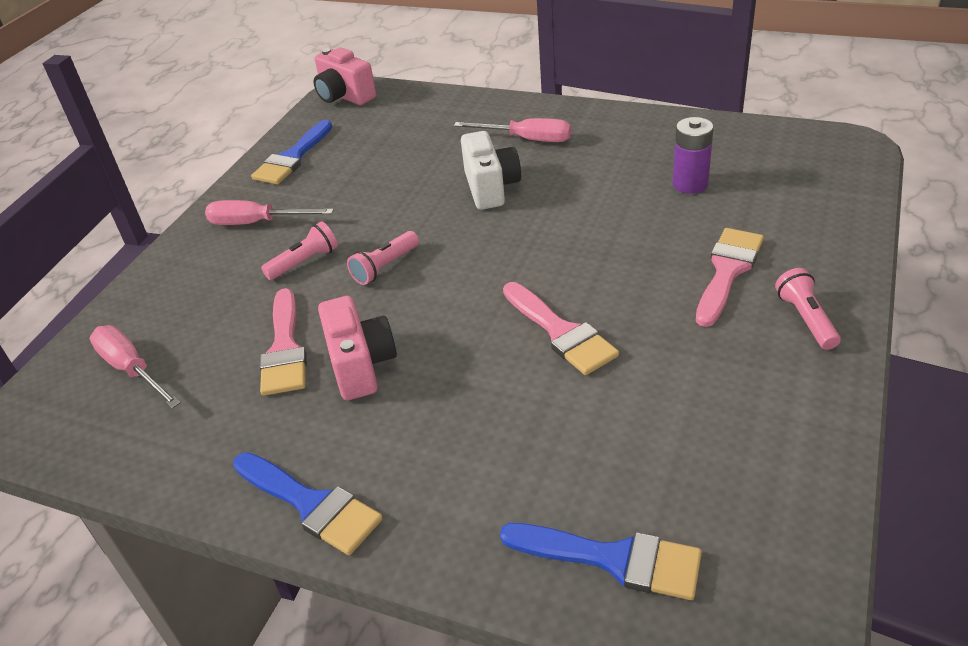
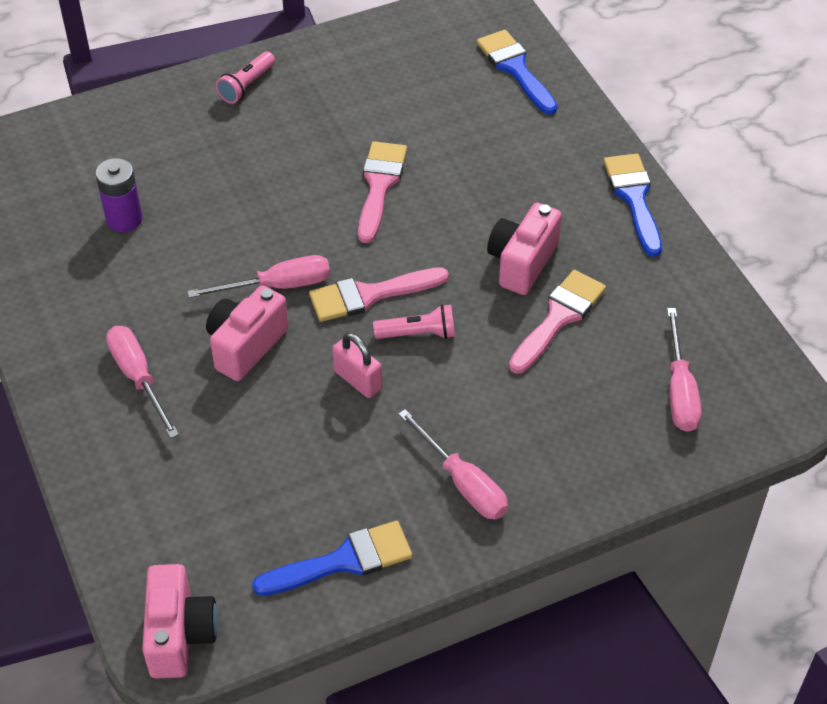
camera: 140 degrees left, 10 degrees up
(305, 262) = (469, 393): pink flashlight -> none
(392, 220) = (357, 380): none -> pink padlock
(491, 188) = (246, 346): white camera -> pink camera
(524, 224) = (278, 286): none -> pink screwdriver
(727, 271) = (228, 142): pink brush -> pink brush (369, 295)

